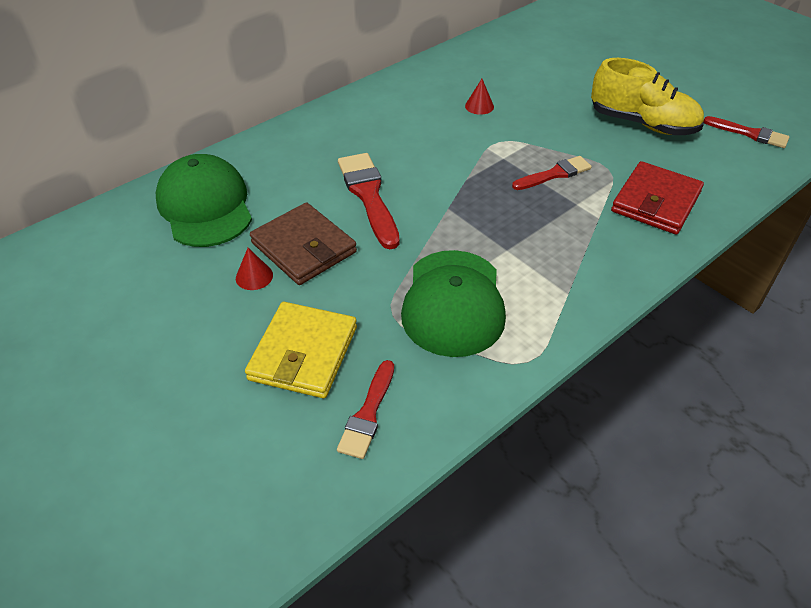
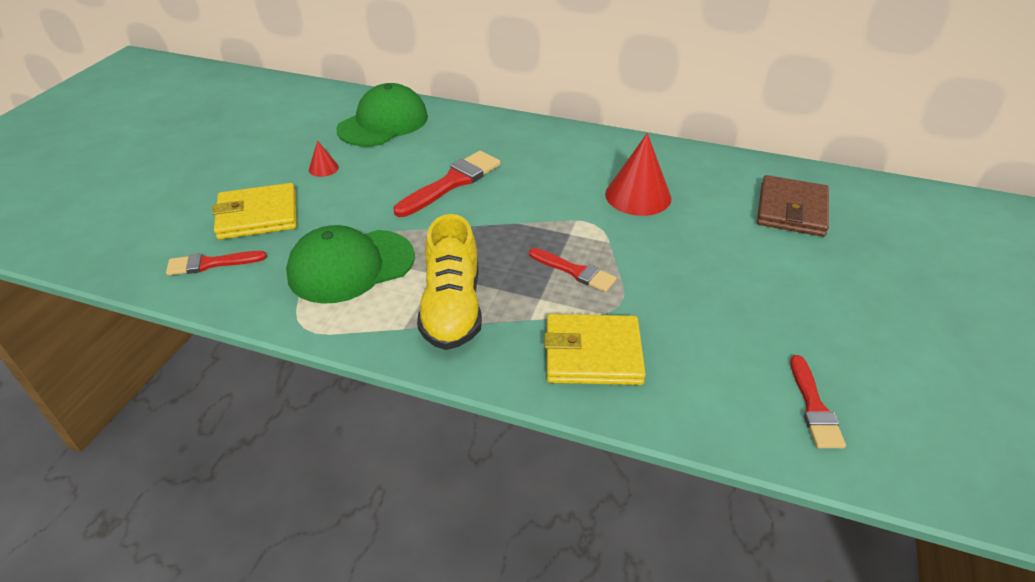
camera: 60 degrees right, 5 degrees down
(304, 247) = (368, 176): brown wallet -> brown wallet (791, 210)
(479, 106) = (638, 196): red cone -> red cone, size x2.11
(642, 124) = (729, 309): yellow shoe -> yellow shoe (452, 308)
(655, 202) = (593, 353): red wallet -> yellow wallet

